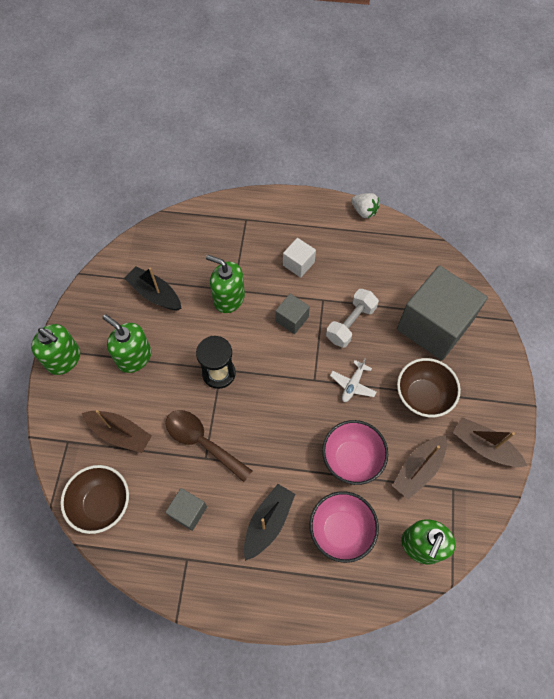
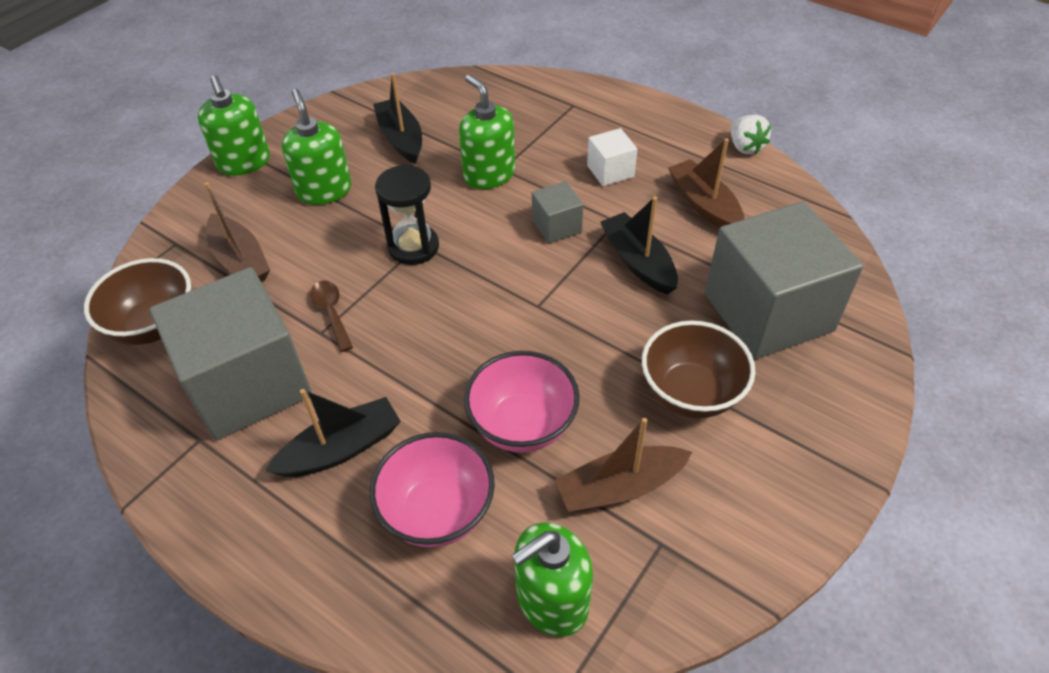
camera: 30 degrees right, 15 degrees down
(188, 511) = (248, 383): grey cube -> grey cube, size x2.25
(202, 442) = (331, 313): brown spoon -> brown spoon, size x0.59
(350, 323) = (638, 262): white dumbbell -> black boat
(353, 384) = (590, 333): white plane -> none
(484, 446) = (755, 507): brown boat -> brown boat (704, 205)

